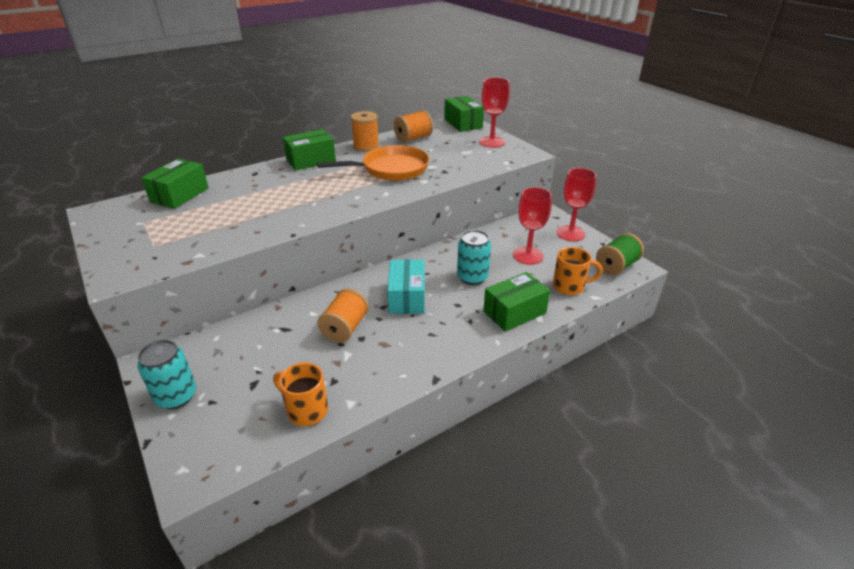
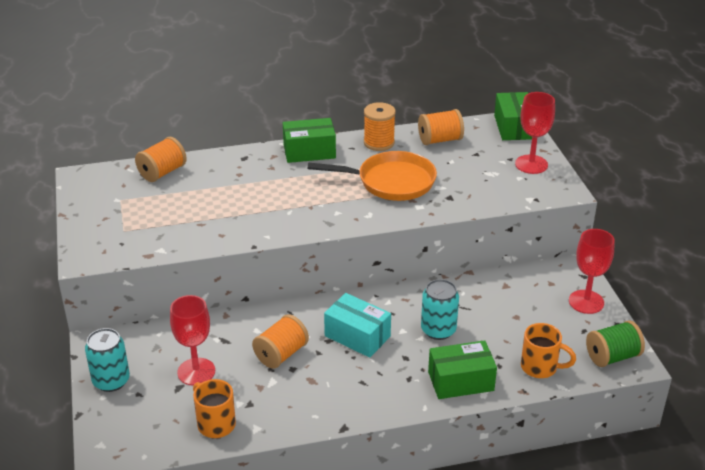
camera: 20 degrees right, 0 degrees up
(180, 195) = (162, 172): green box -> orange spool
(407, 297) = (357, 336): turquoise box -> turquoise box turned 75 degrees counterclockwise
(528, 255) = (516, 319): red goblet -> red goblet (196, 372)

